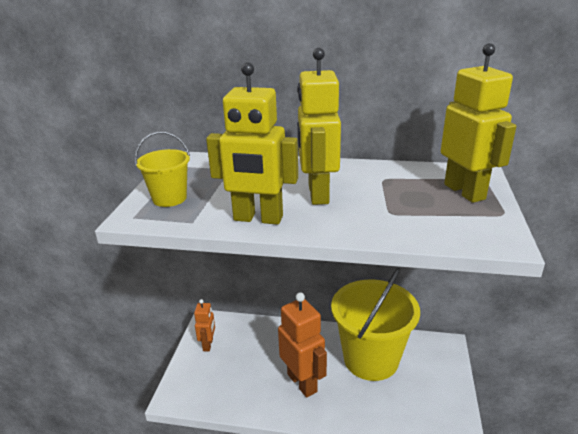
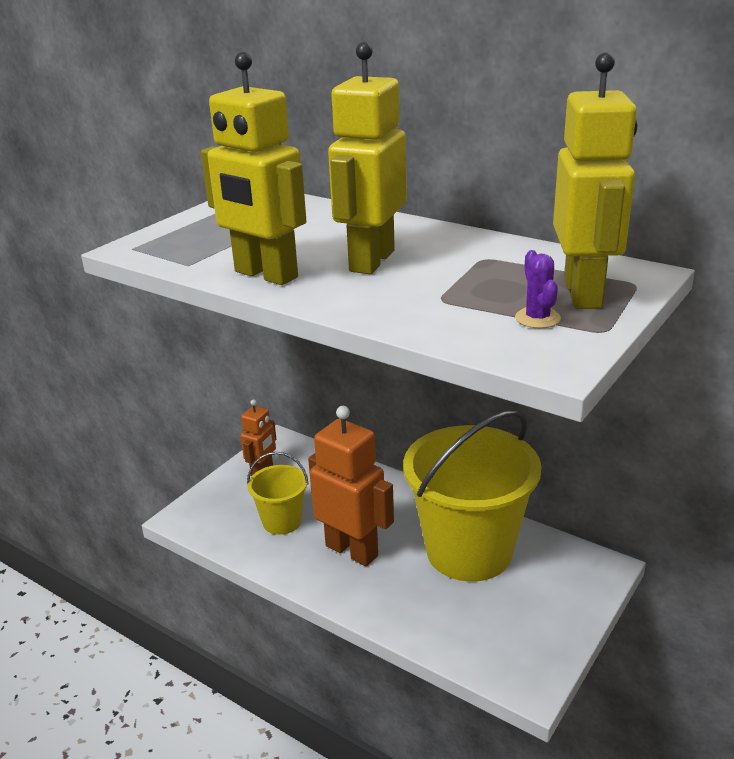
camera: 25 degrees right, 0 degrees up
(169, 198) = (190, 235): yellow bucket -> yellow bucket (282, 521)
(302, 382) = (352, 550): orange robot -> orange robot turned 45 degrees counterclockwise
(460, 214) = (537, 318): none -> purple cactus

